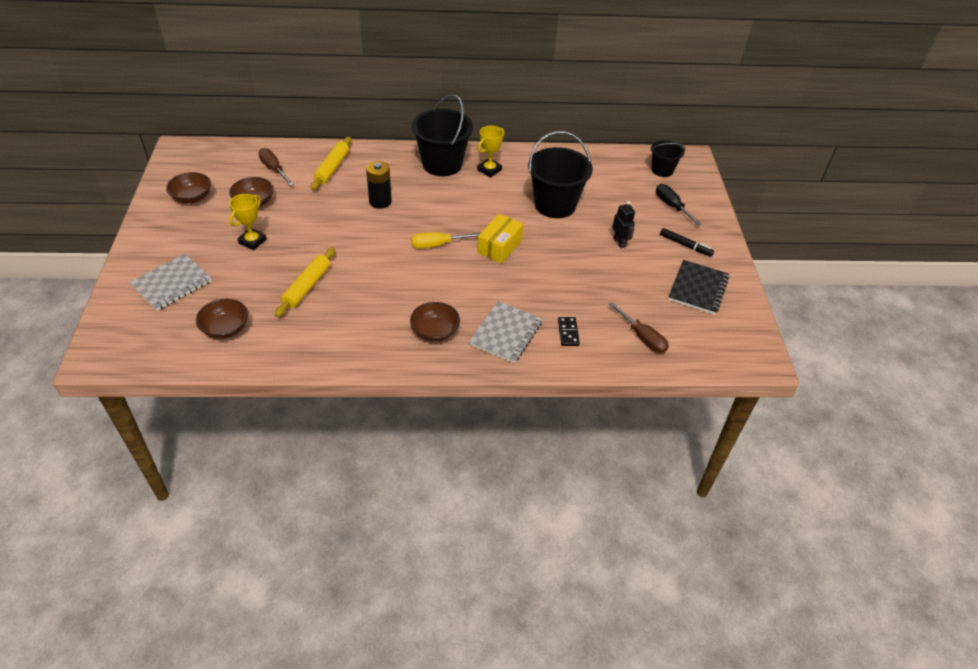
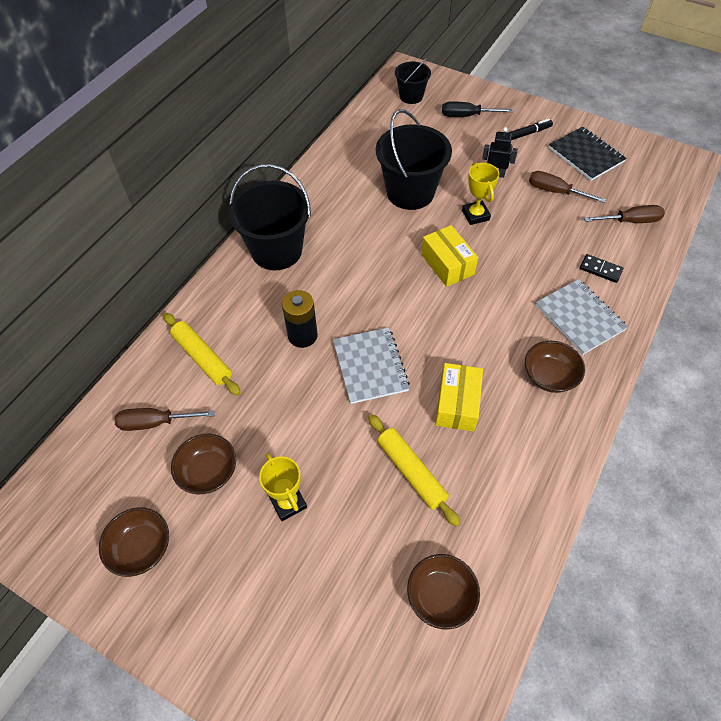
camera: 55 degrees left, 10 degrees up
(172, 284) = (314, 637): grey notebook -> grey notebook (370, 366)
(376, 291) = (457, 404): none -> yellow box
(438, 245) = (413, 314): yellow screwdriver -> none
(489, 170) = (317, 216): yellow trophy -> yellow trophy (475, 215)
(633, 282) = (555, 192): none -> brown screwdriver

